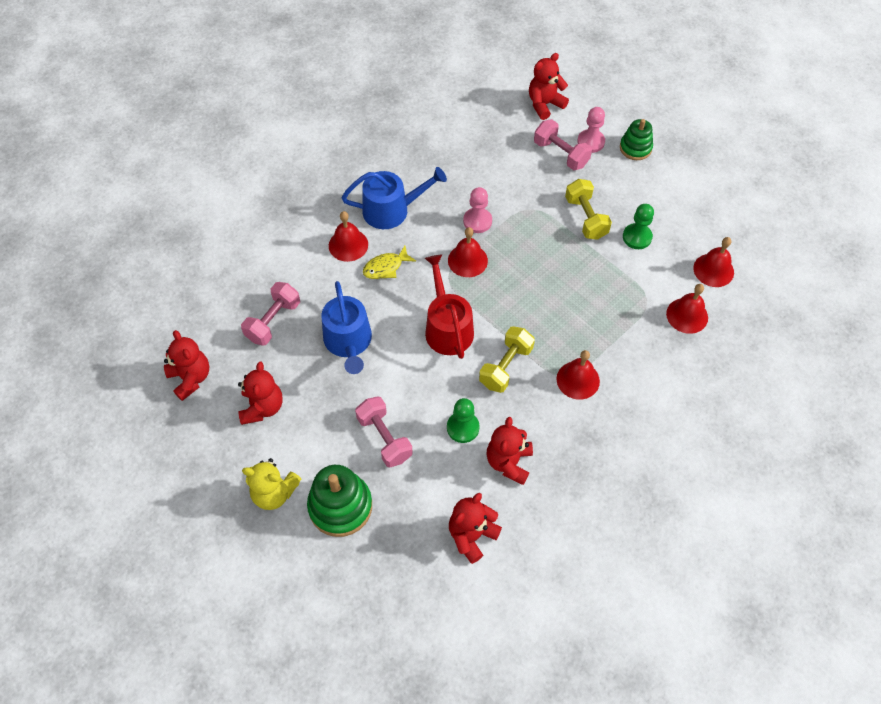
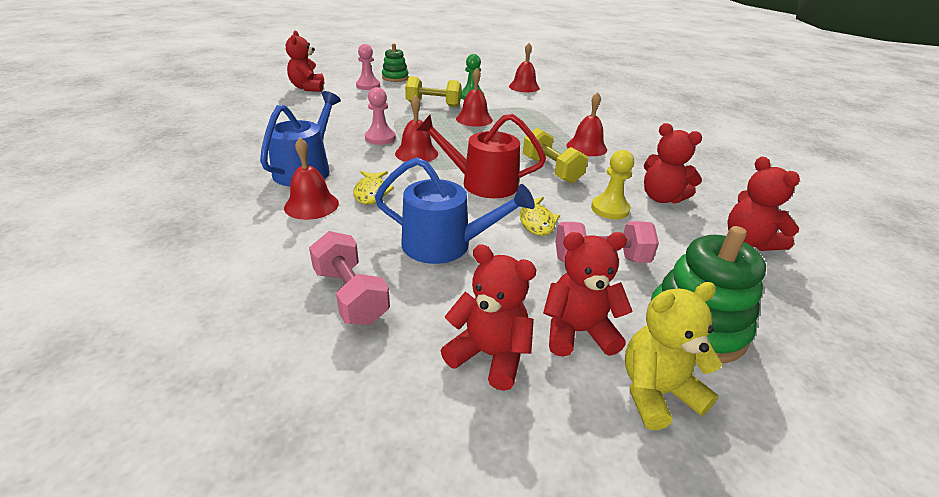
camera: 65 degrees left, 25 degrees down
(191, 378) = (361, 436): red teddy bear -> red teddy bear (577, 332)
(274, 493) = (656, 392): yellow teddy bear -> yellow teddy bear turned 150 degrees counterclockwise
(411, 384) = (536, 221): none -> yellow fish
(463, 428) = (610, 209): green pawn -> yellow pawn
(561, 154) = (362, 96): pink dumbbell -> none
(687, 315) = (554, 102): red bell -> red bell (474, 119)

